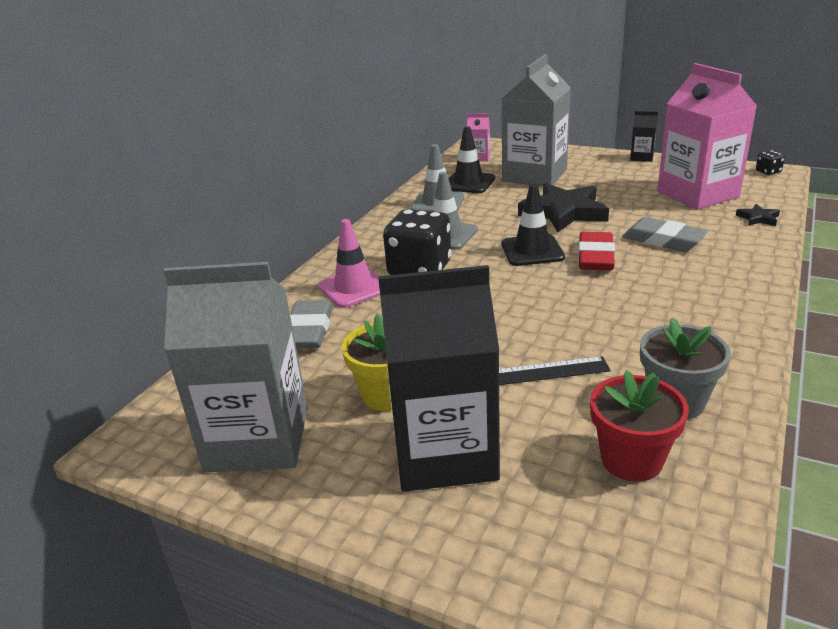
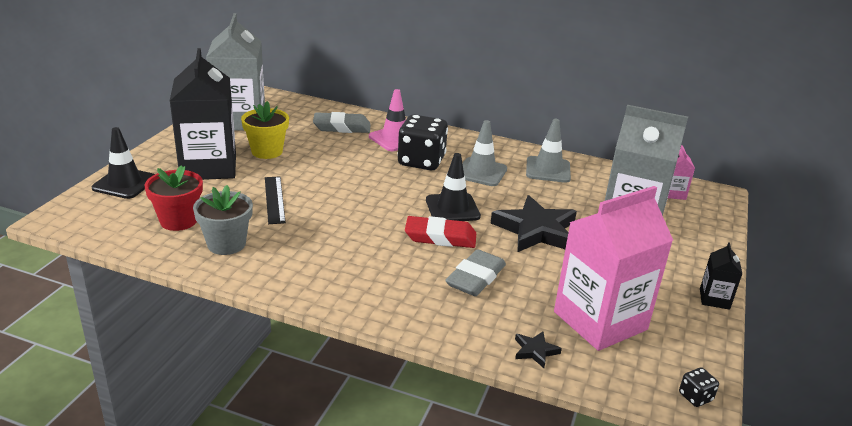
camera: 80 degrees right, 0 degrees up
(468, 183) = (600, 185): black traffic cone -> black traffic cone (125, 183)

